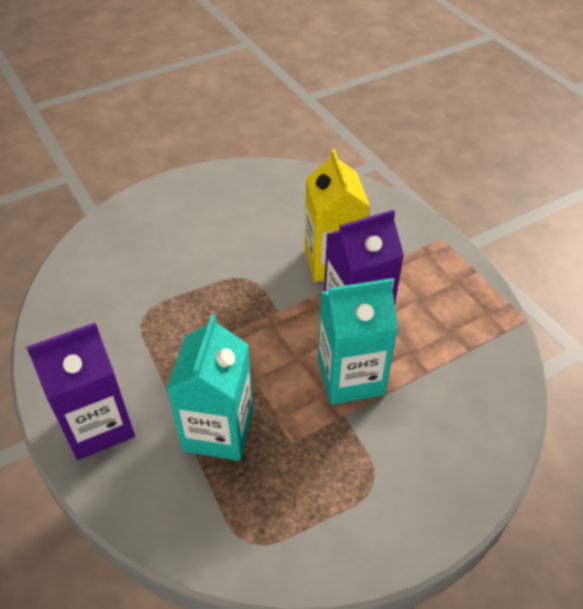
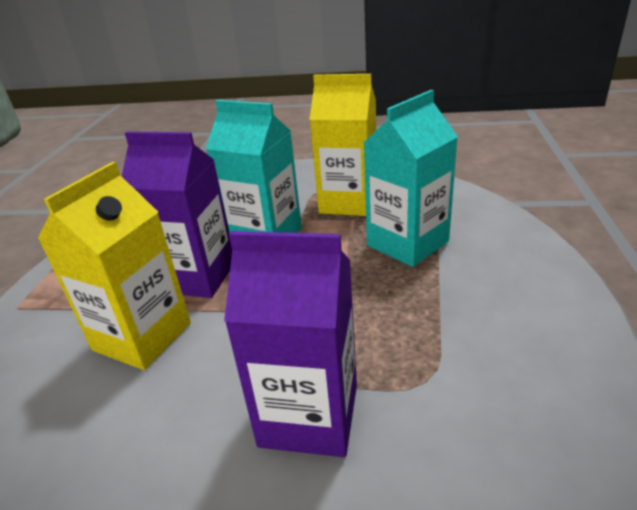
camera: 140 degrees left, 15 degrees down
(98, 425) = (528, 284): purple carton -> purple carton (309, 415)
(320, 469) = (348, 202): none -> yellow carton

